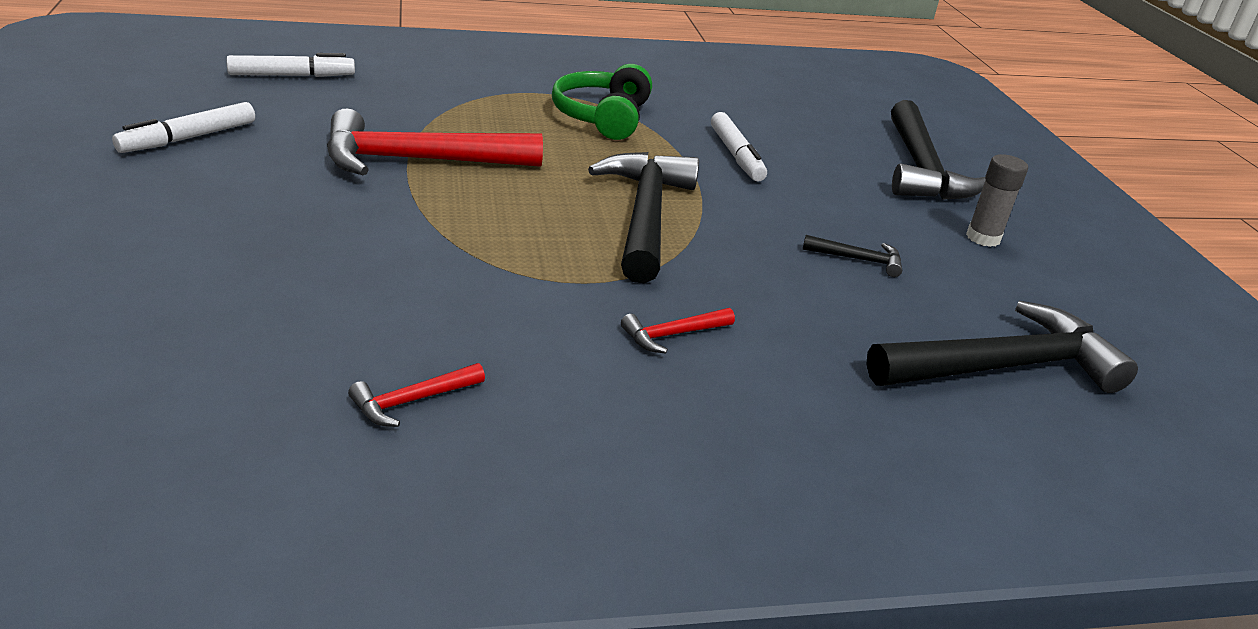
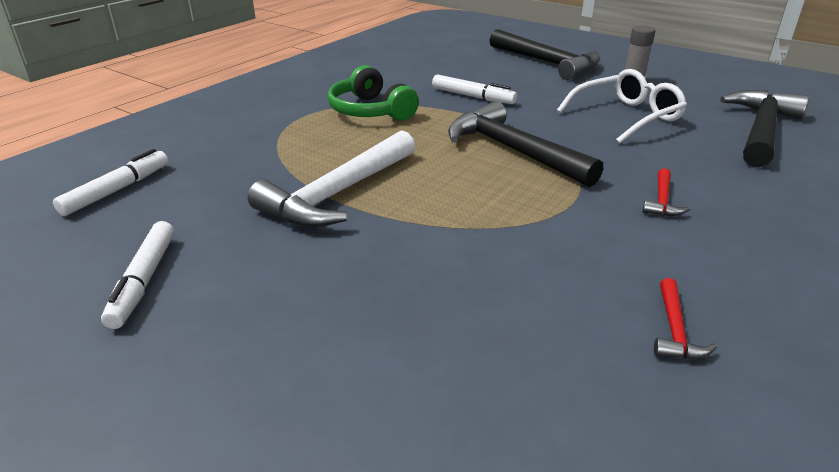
camera: 40 degrees left, 0 degrees up
(418, 161) = (338, 194): red hammer -> white hammer
(858, 259) = (625, 117): black hammer -> white glasses

